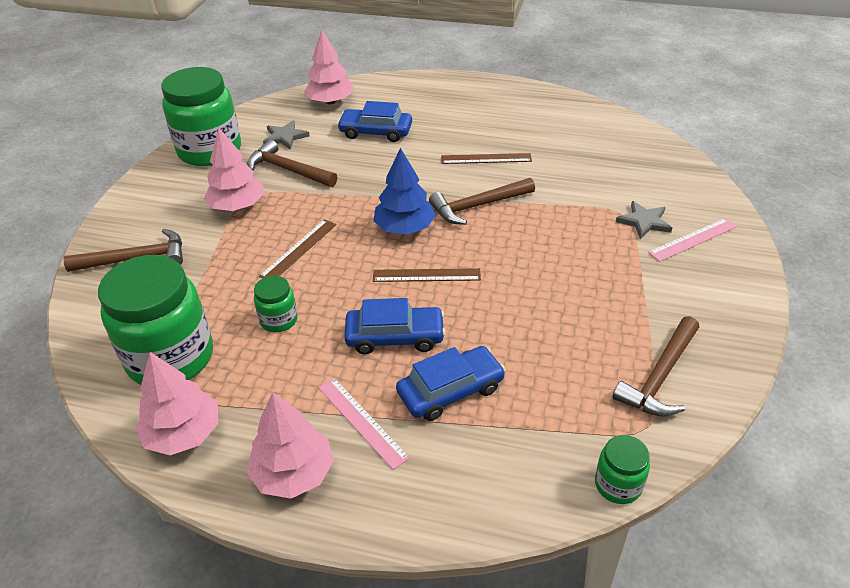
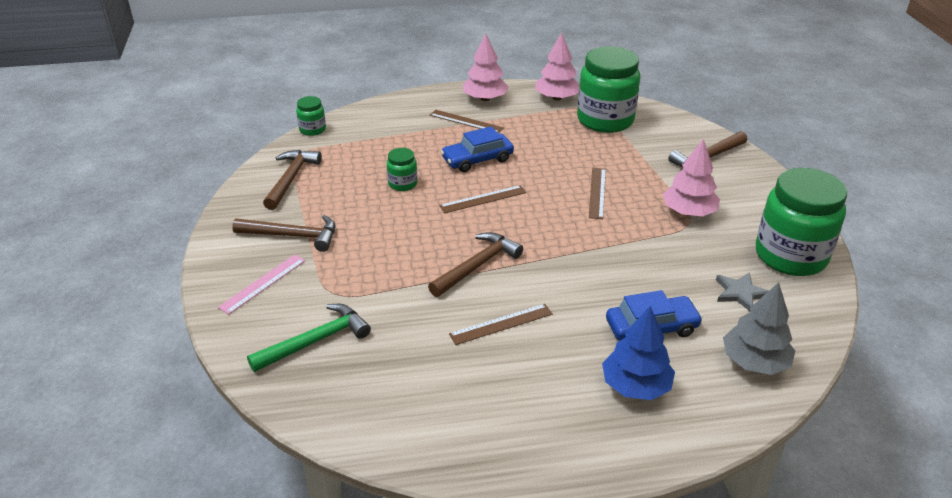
camera: 155 degrees right, 5 degrees down
(279, 320) = (562, 150): green jar -> green jar (403, 184)
(288, 170) = (689, 256): brown hammer -> brown hammer (293, 236)
(330, 101) = (754, 362): pink tree -> grey tree
(362, 421) = (466, 121): pink ruler -> brown ruler
(404, 228) = (528, 229): blue tree -> blue tree (635, 386)
(450, 391) = (423, 143): blue car -> none
(643, 180) = (316, 341): none -> green hammer
(644, 222) = (311, 290): grey star -> none

